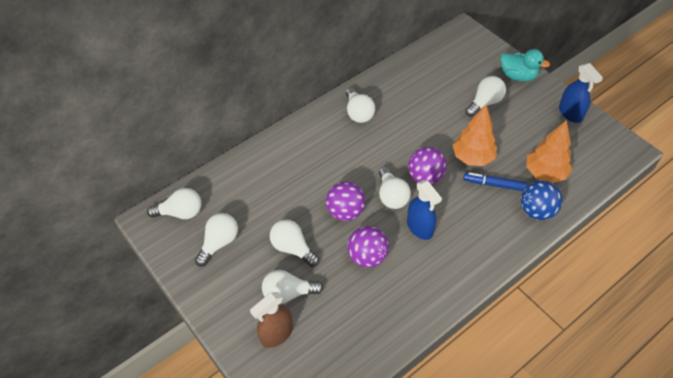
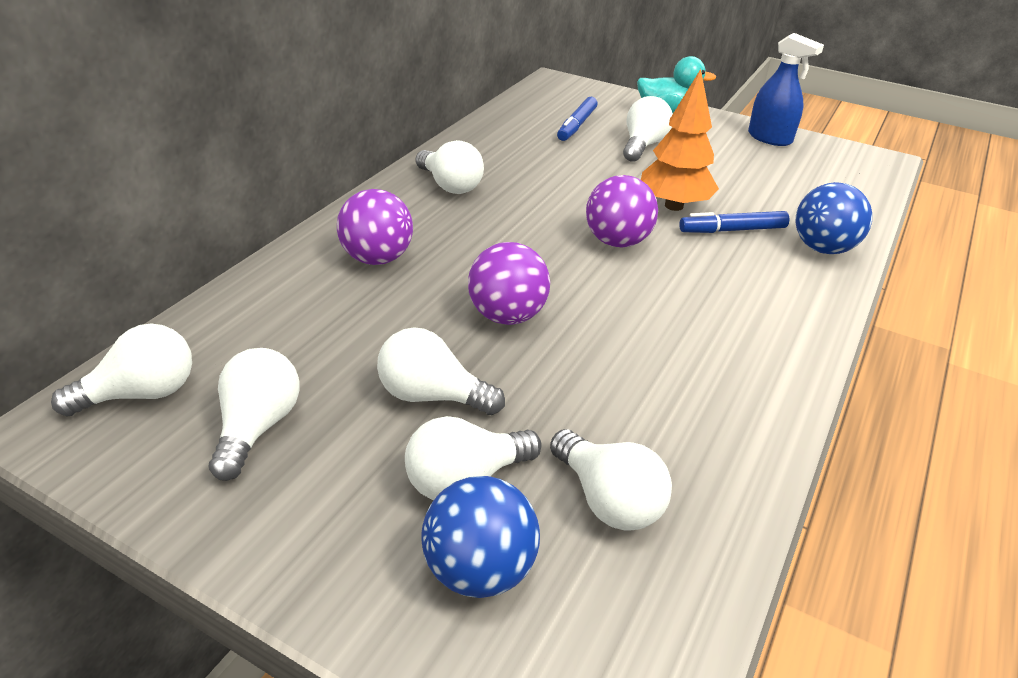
camera: 25 degrees left, 15 degrees down
(276, 334) = (480, 570): brown spray bottle -> blue ball
(367, 257) = (593, 373): purple ball -> purple ball (377, 258)
(391, 196) = (577, 276): white light bulb -> white light bulb (608, 499)
(420, 228) = (658, 309): blue spray bottle -> none
(455, 76) = (577, 125): none -> blue marker
(545, 173) = (794, 204): orange tree -> none

